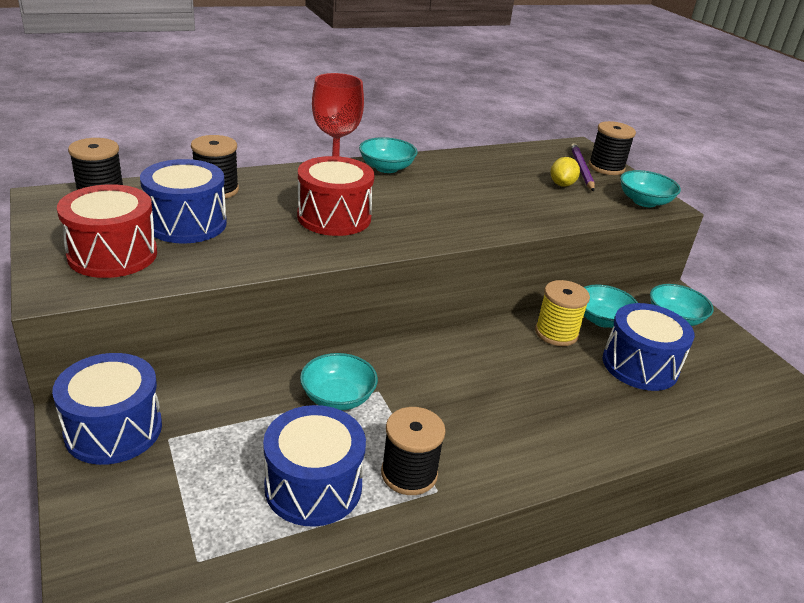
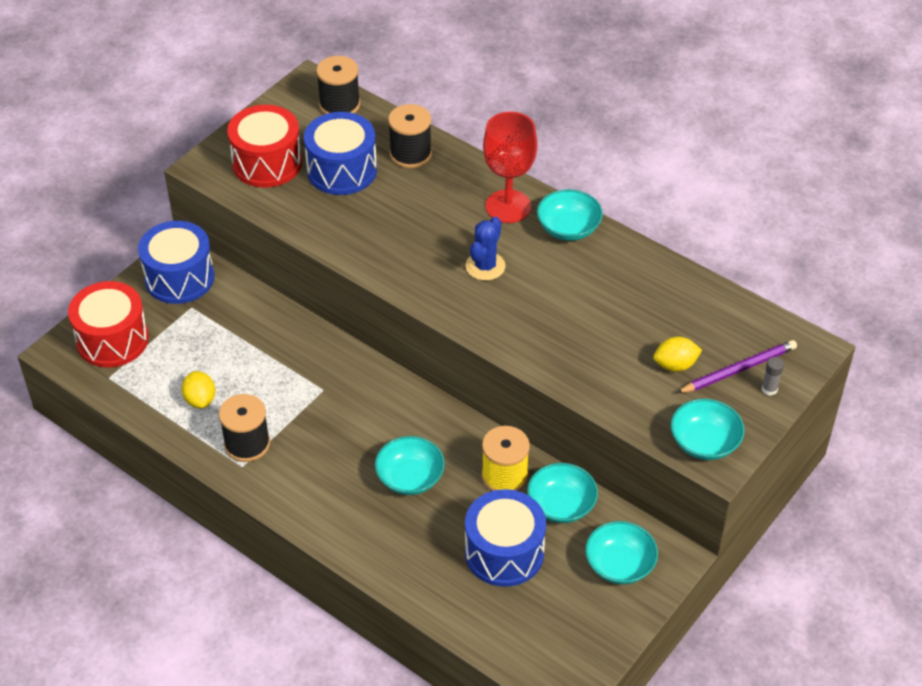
camera: 65 degrees right, 15 degrees up
(313, 486) = (200, 400): blue drum -> yellow lemon
(334, 217) = (433, 241): red drum -> red drum (112, 340)
(338, 397) = (297, 370): turquoise bowl -> turquoise bowl (410, 478)
(390, 208) = (485, 266): none -> blue cactus
(606, 167) = (769, 389): black spool -> grey glue stick

